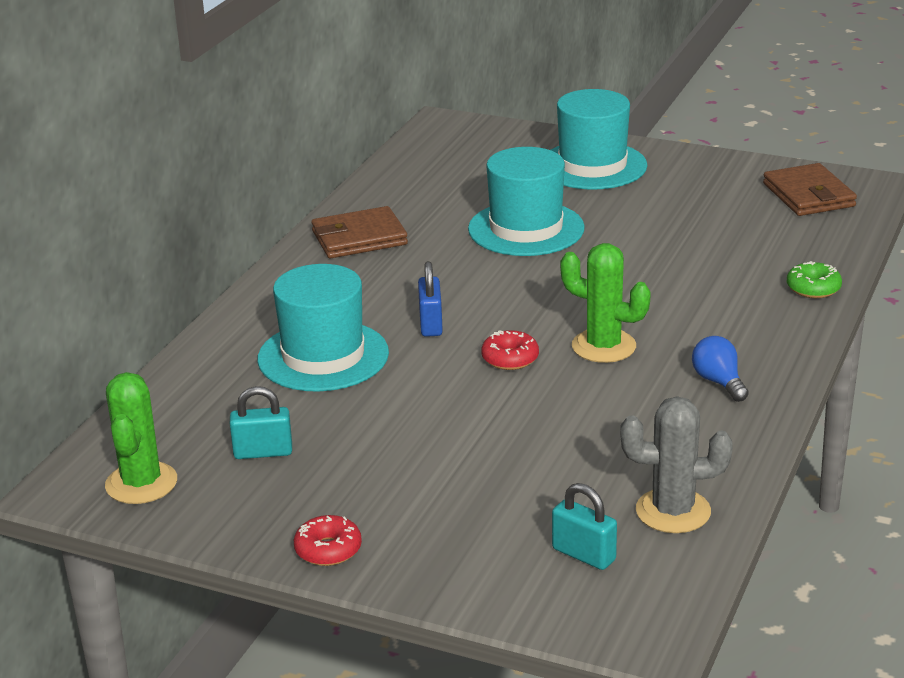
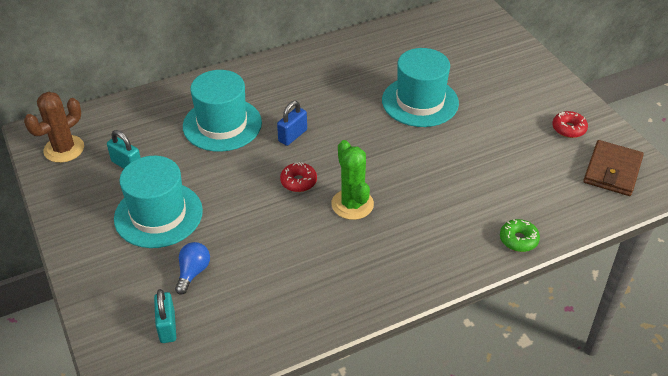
camera: 40 degrees right, 15 degrees up
(141, 483) = (64, 149): green cactus -> brown cactus
(328, 550) = (78, 239): red donut -> red donut (568, 129)
(359, 238) = (333, 60): brown wallet -> none
(592, 166) = (514, 78): turquoise hat -> turquoise hat (158, 214)
(673, 511) = (240, 333): grey cactus -> none
(718, 382) = (376, 268): blue light bulb -> blue light bulb (193, 272)

